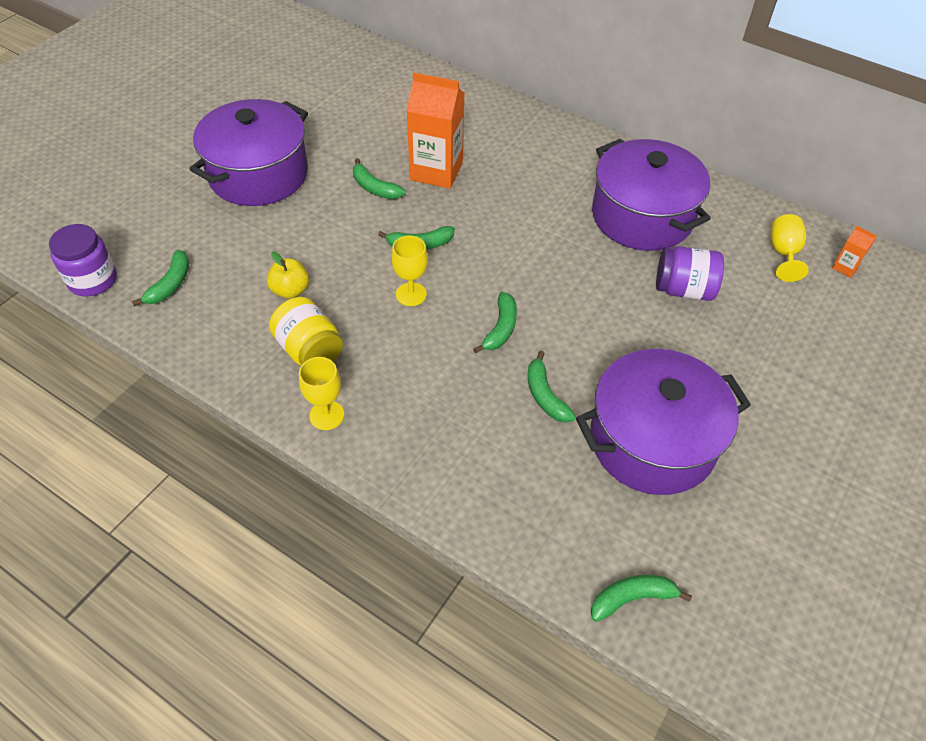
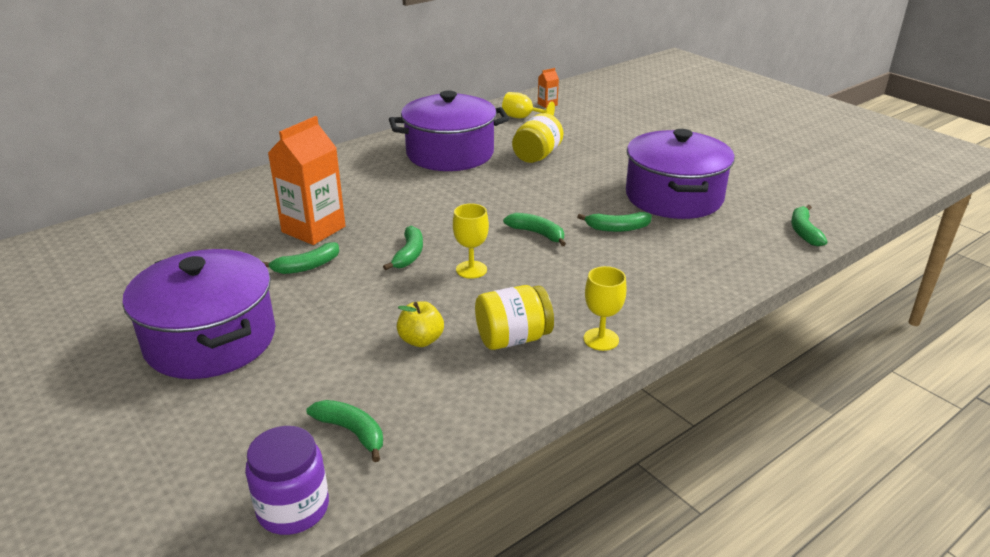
camera: 70 degrees left, 20 degrees down
(683, 289) = (536, 156): purple jar -> yellow jar

